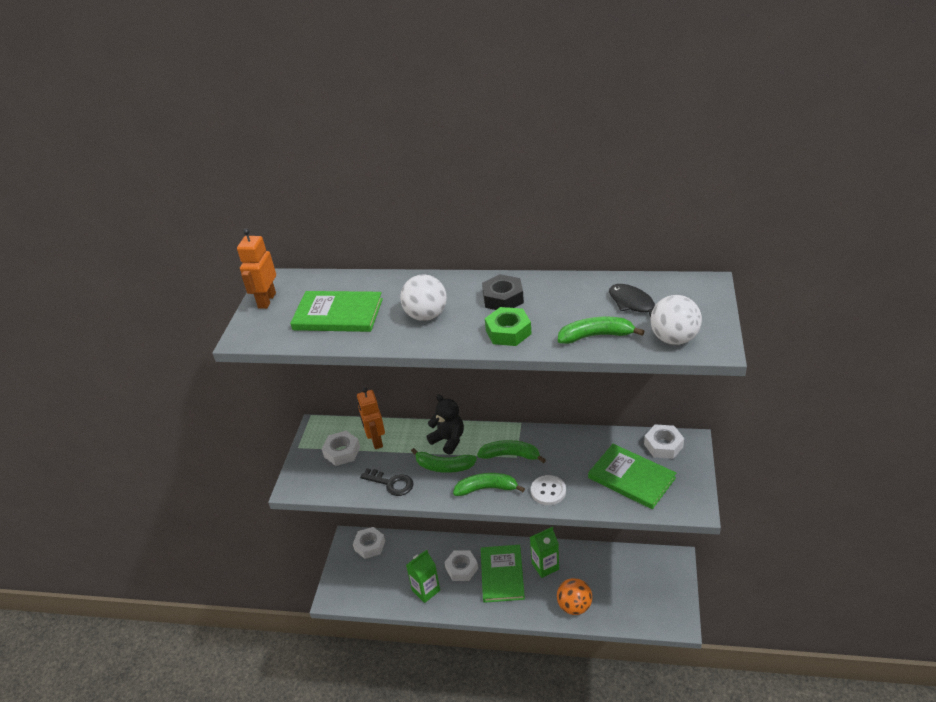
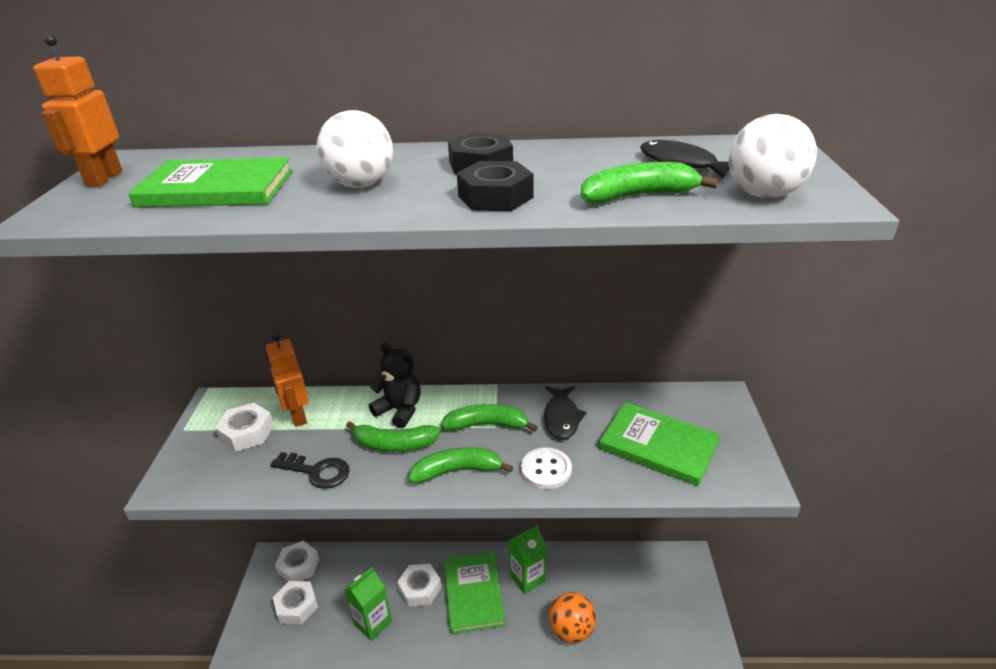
camera: 10 degrees left, 5 degrees down
(508, 332) = (495, 197): green nut -> black nut
(565, 452) = (561, 418): none -> black fish
(663, 445) = (690, 403): white nut -> white nut (297, 606)

